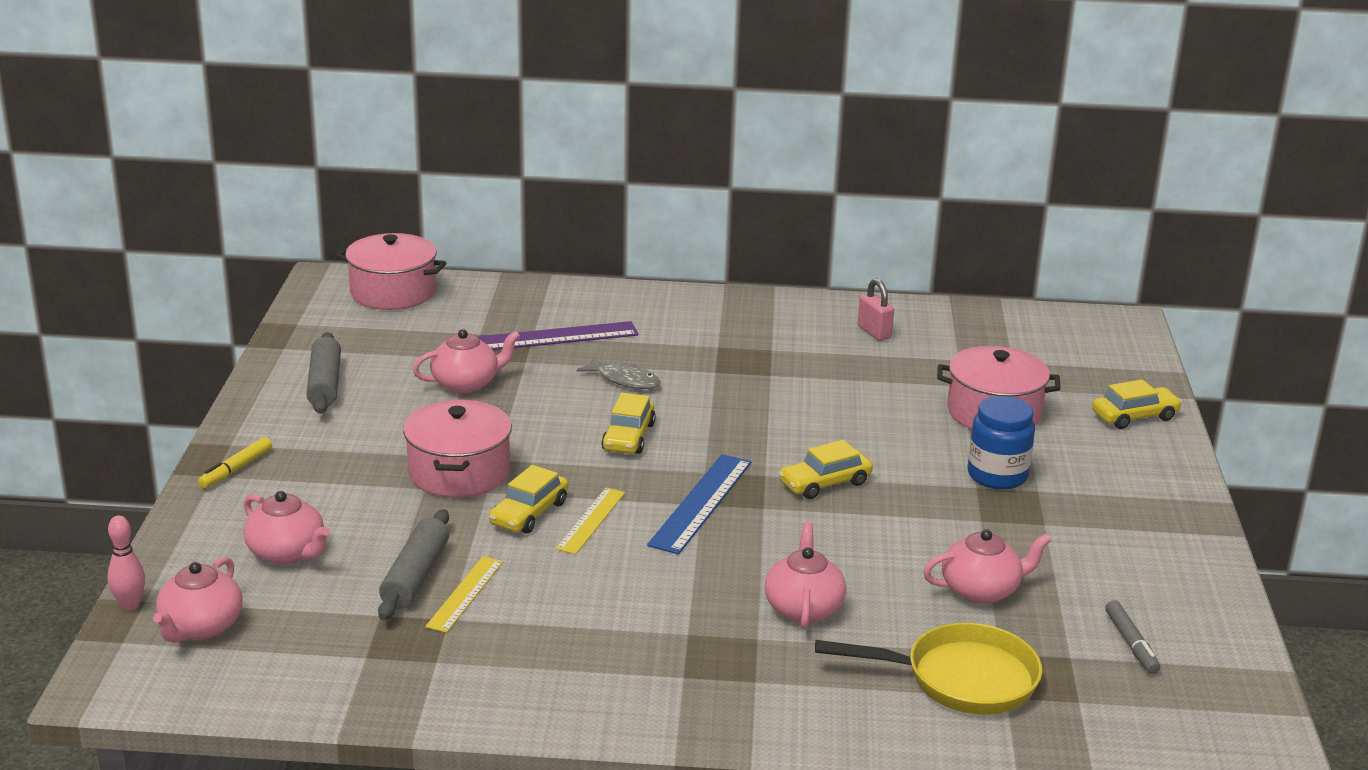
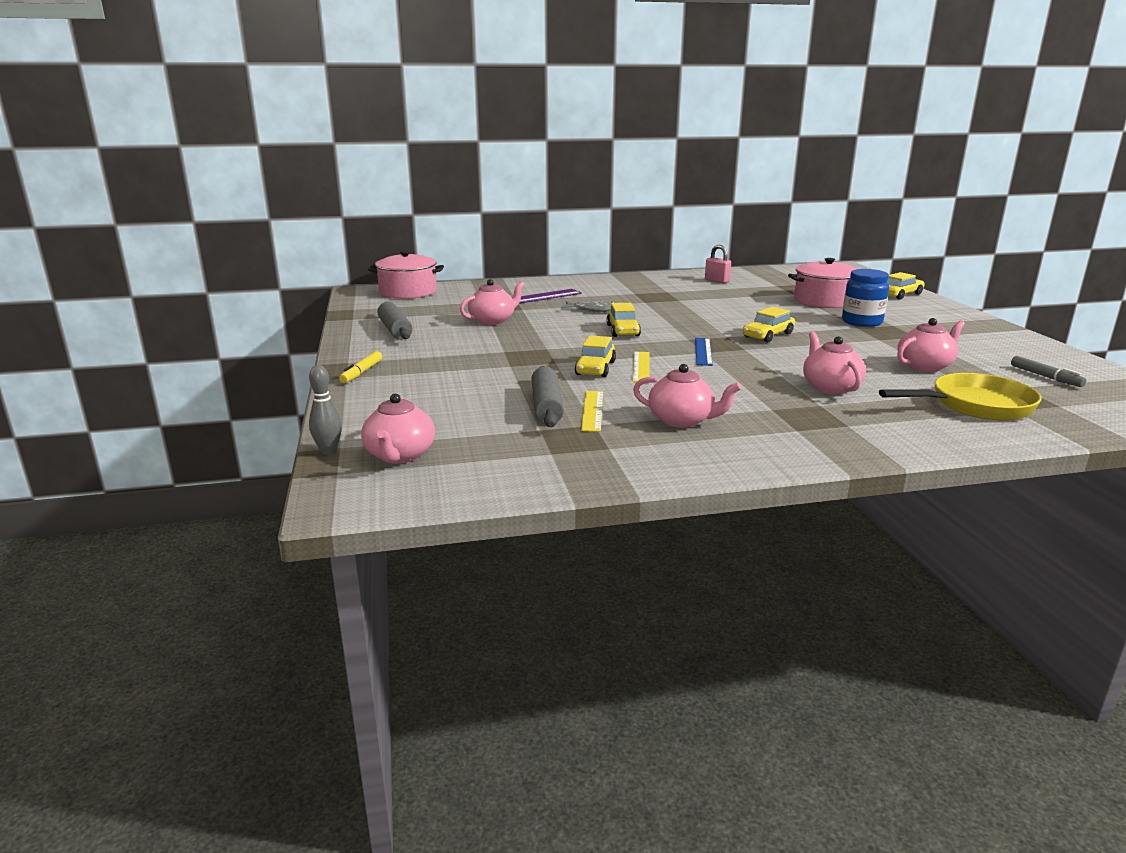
camera: 15 degrees left, 5 degrees down
(130, 605) = (328, 451): pink bowling pin -> grey bowling pin
(287, 553) = (437, 407): pink teapot -> pink teapot (682, 420)
(459, 472) = (527, 356): pink pot -> none
(701, 503) = (703, 351): blue ruler -> blue ruler, size x0.64

